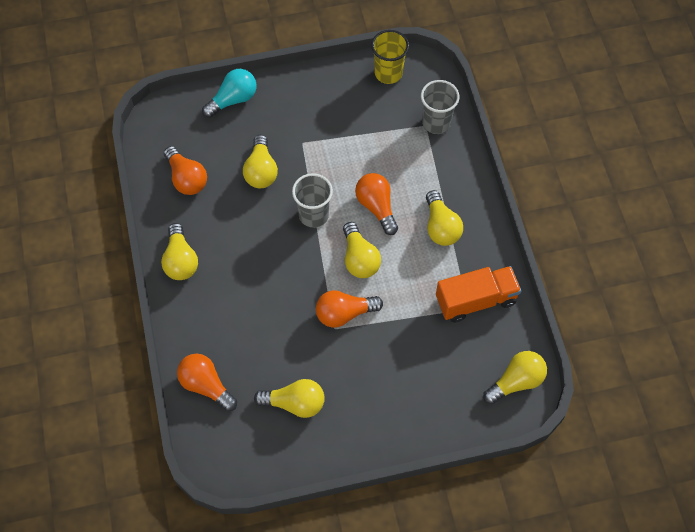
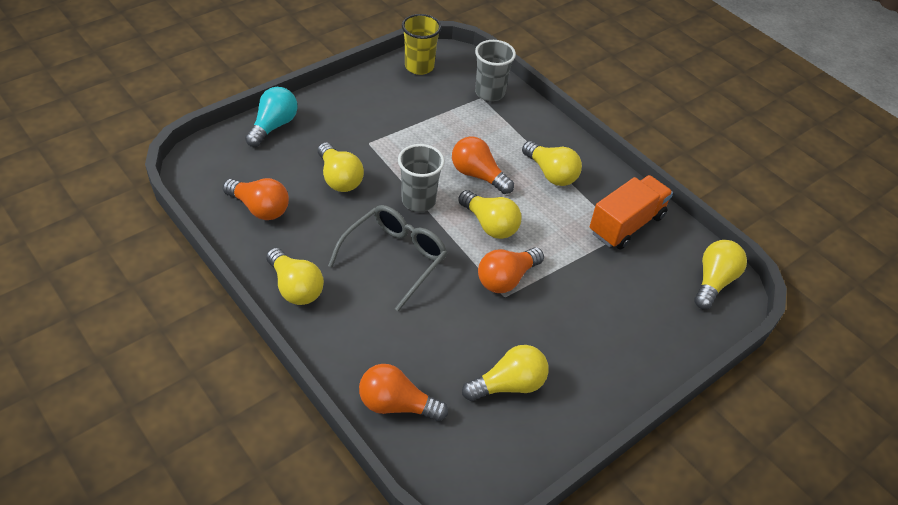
camera: 30 degrees left, 15 degrees down
(267, 262) = (395, 258): none -> grey glasses

